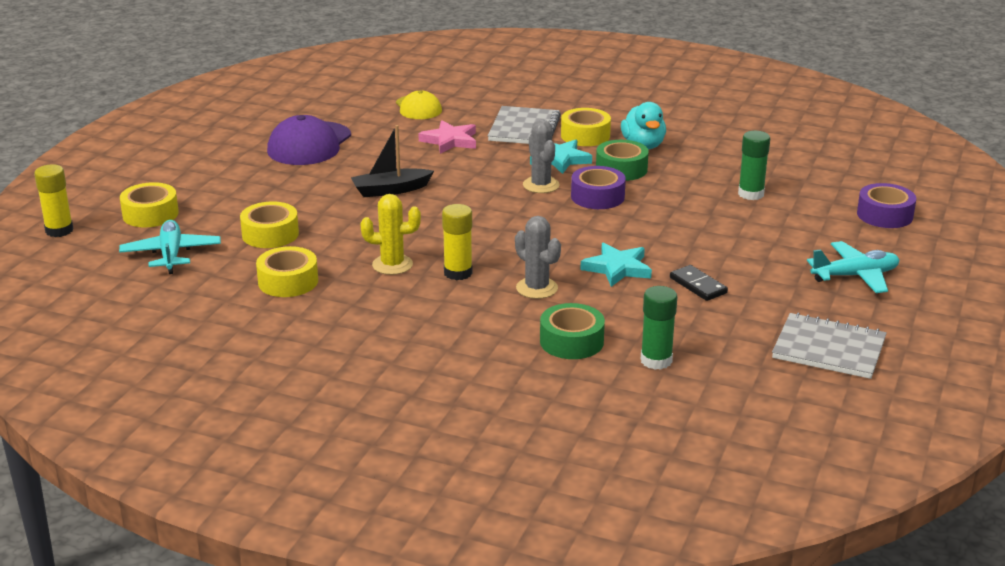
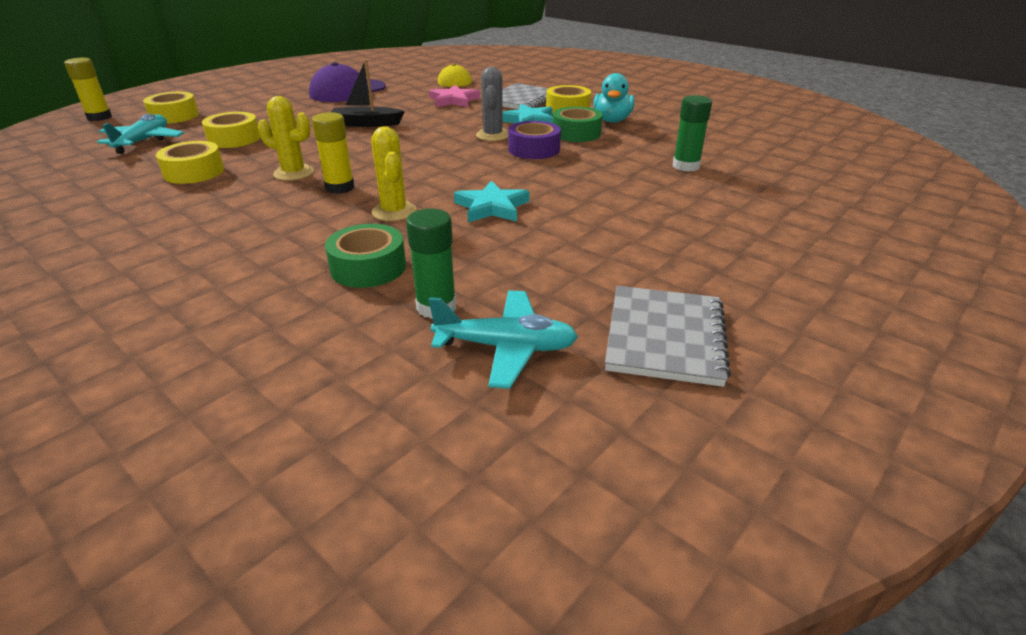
camera: 20 degrees right, 5 degrees up
(537, 288) = (394, 212): grey cactus -> yellow cactus
(698, 285) = (560, 236): black domino -> none
(829, 349) = (665, 337): grey notebook -> grey notebook turned 60 degrees clockwise
(855, 276) = (755, 257): turquoise plane -> turquoise plane (506, 347)
(884, 215) = (826, 203): purple tape -> none

